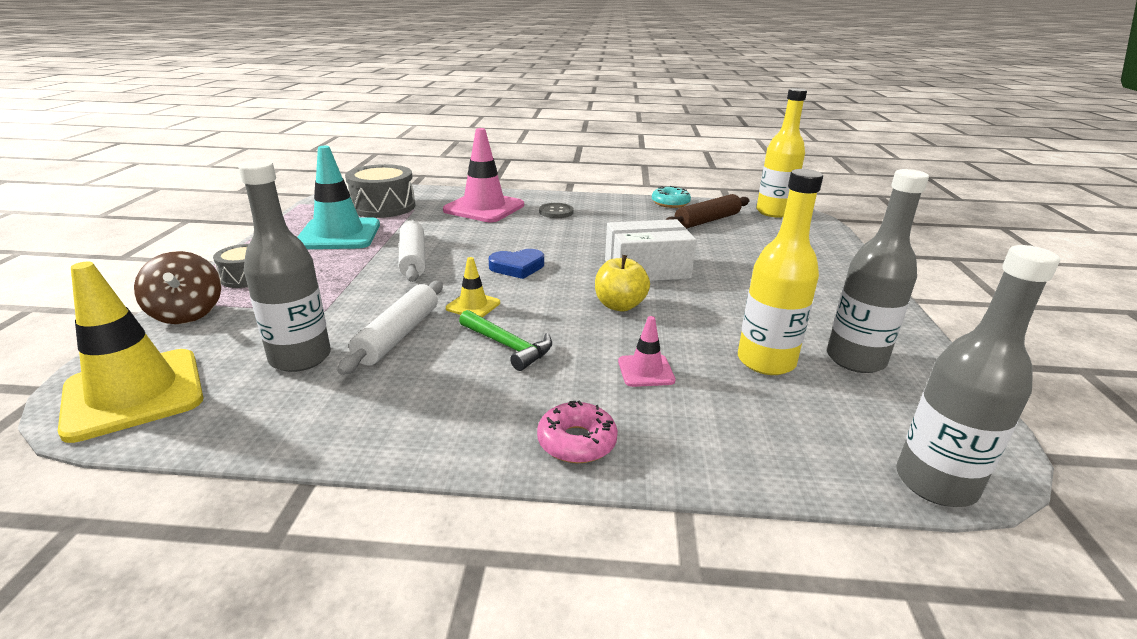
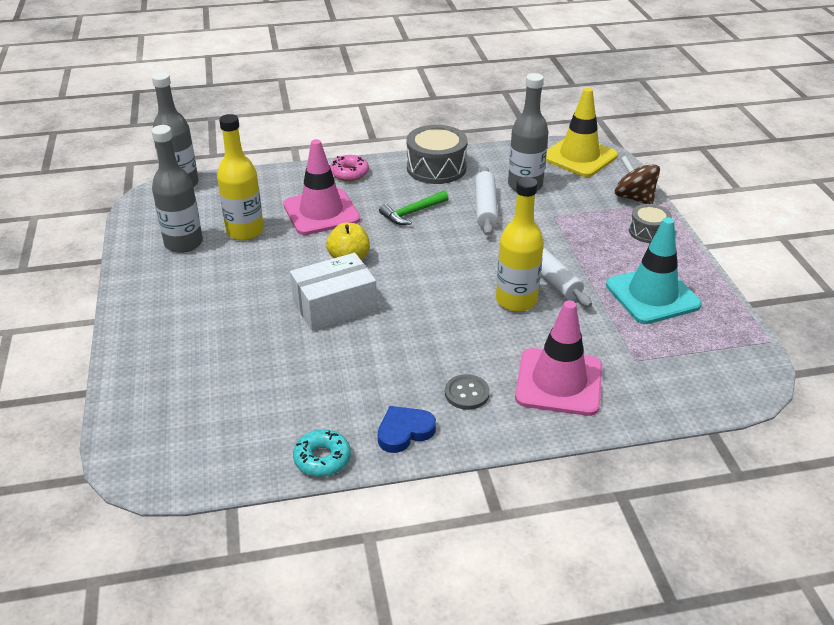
camera: 165 degrees right, 10 degrees up
(383, 206) = (675, 356): grey drum -> grey drum (436, 168)
(473, 305) = (457, 238): yellow traffic cone -> none
(507, 346) = (412, 213): green hammer -> green hammer turned 60 degrees counterclockwise
(517, 267) = (451, 285): blue heart -> blue heart (404, 431)
(646, 371) = (321, 212): pink traffic cone -> pink traffic cone, size x2.11
(707, 221) = (271, 417): brown rolling pin -> none
(773, 212) = (173, 466): yellow bottle -> yellow bottle (516, 300)

